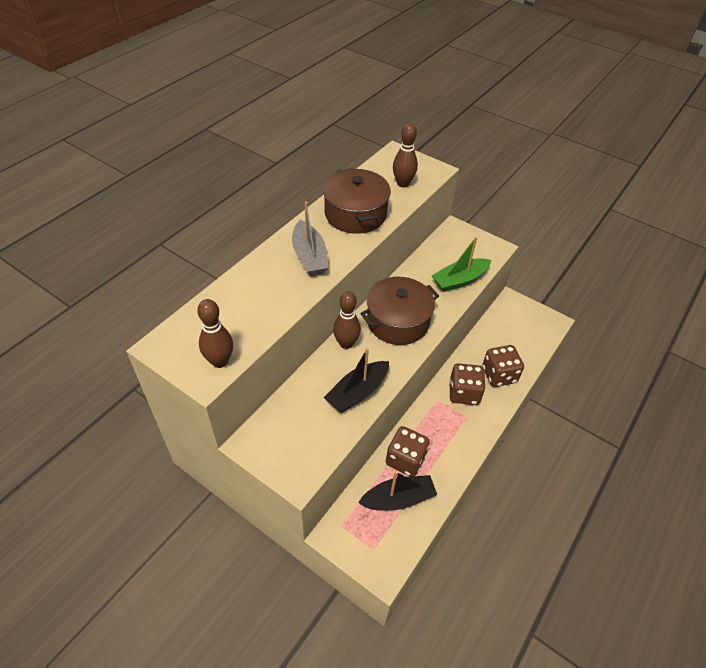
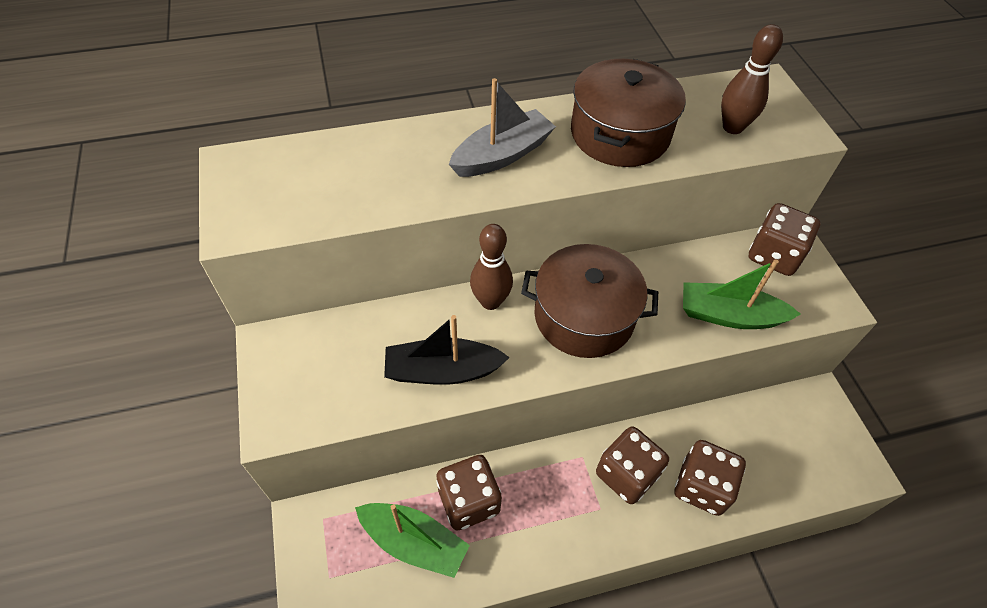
camera: 40 degrees right, 5 degrees up
(220, 361) = (268, 218): brown bowling pin -> none
(309, 256) = (502, 155): grey boat -> grey boat turned 150 degrees counterclockwise
(398, 499) = (414, 542): black boat -> green boat
(453, 240) = (774, 255): none -> brown dice

